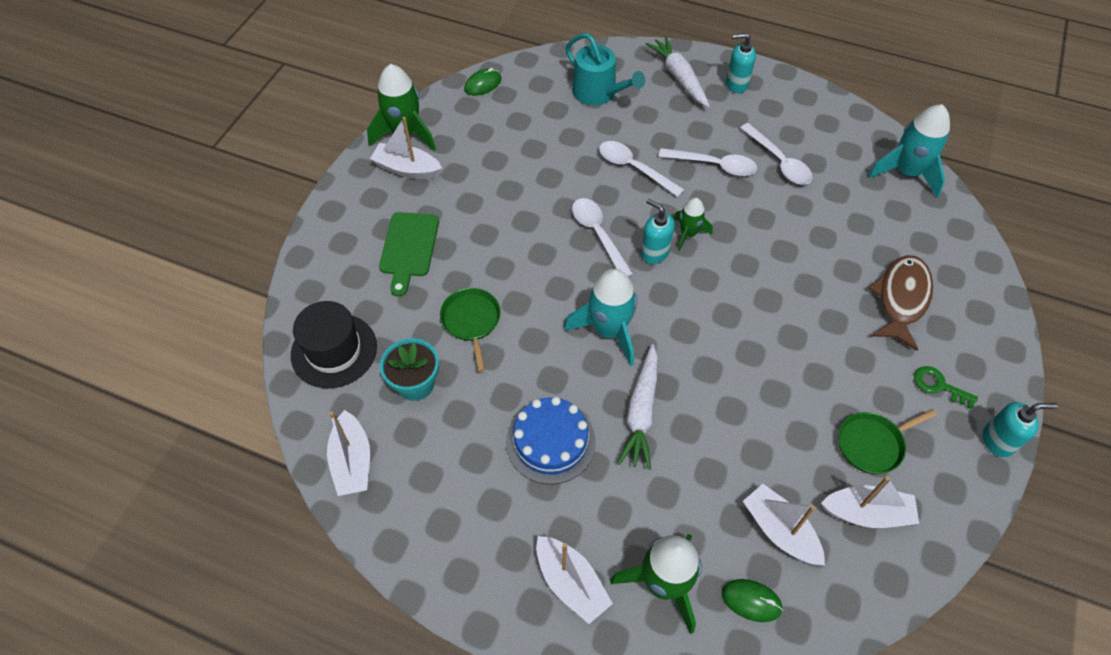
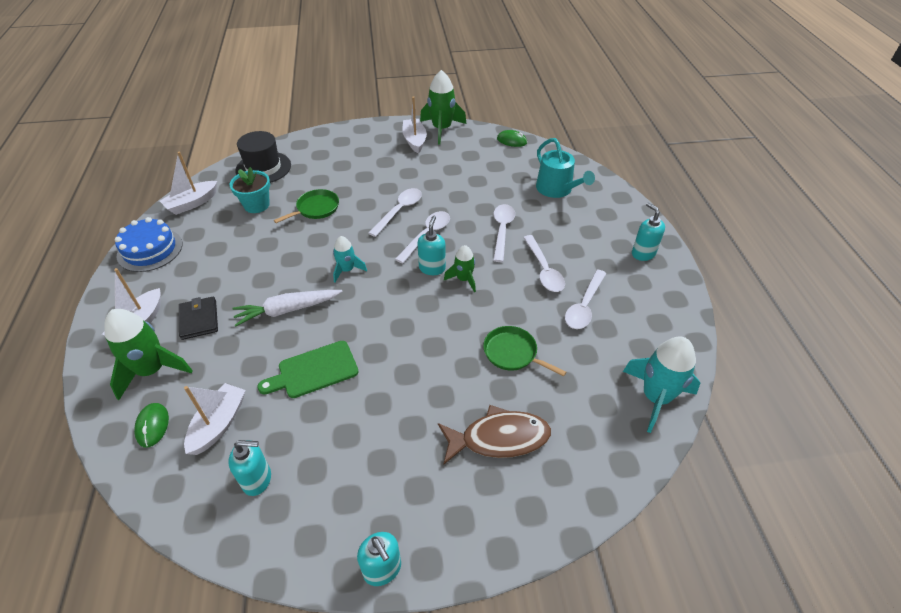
camera: 60 degrees right, 10 degrees down
(408, 248) = (354, 164): green cutting board -> green cutting board (314, 371)
(537, 241) = (399, 211): none -> white spoon
(550, 441) = (242, 275): blue cake -> blue cake (150, 250)
(598, 93) = (557, 189): turquoise watering can -> turquoise watering can turned 45 degrees counterclockwise
(604, 511) = (199, 320): none -> black wallet
(609, 330) = (347, 270): turquoise rocket -> turquoise rocket, size x0.57
(679, 77) = (615, 221): white carrot -> none
(867, 513) = (257, 479): white boat -> turquoise soap dispenser
(872, 444) = (328, 463): green pan -> green pan (512, 353)
(939, 386) = (419, 498): green key -> none

